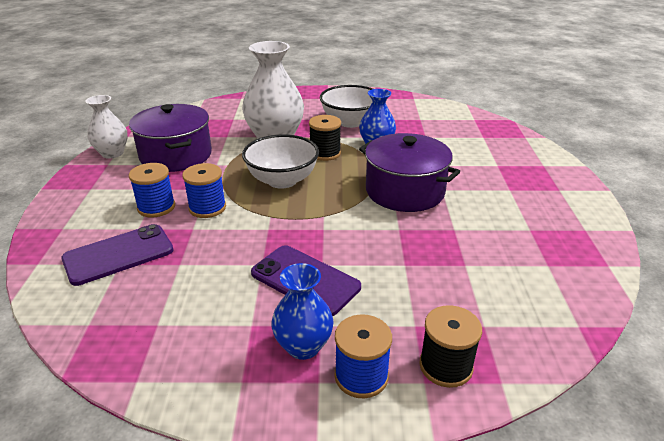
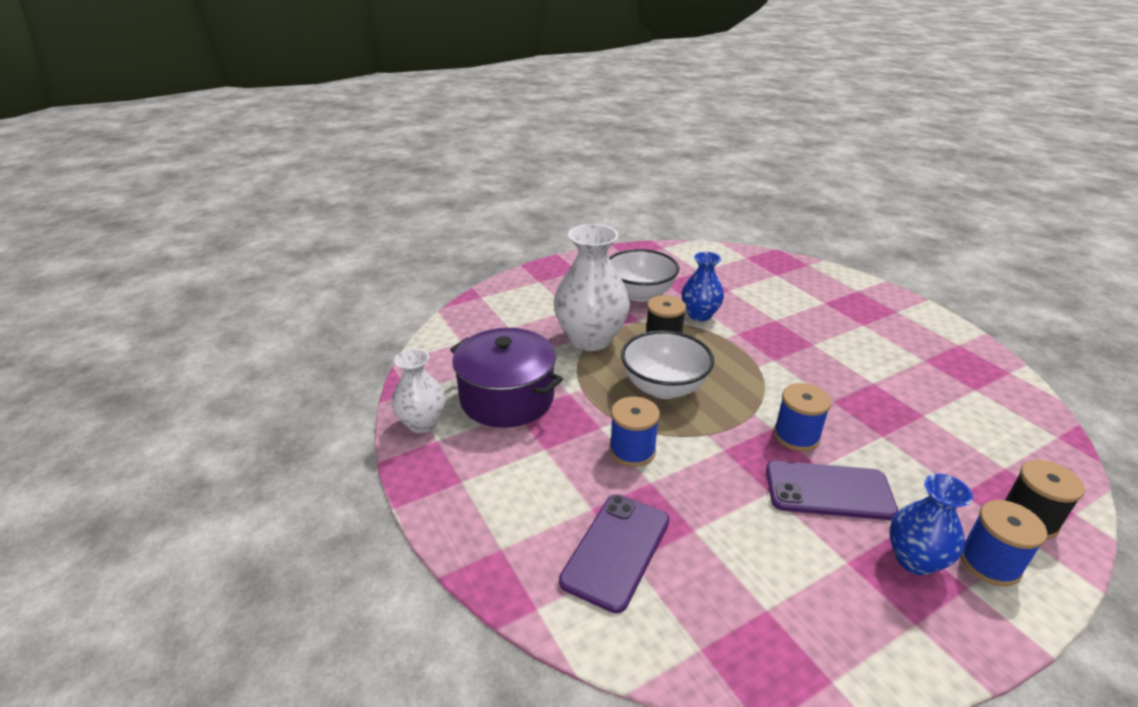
camera: 30 degrees left, 0 degrees up
(156, 207) = (576, 473): blue spool -> blue spool (796, 436)
(405, 191) = (787, 358): purple pot -> none

